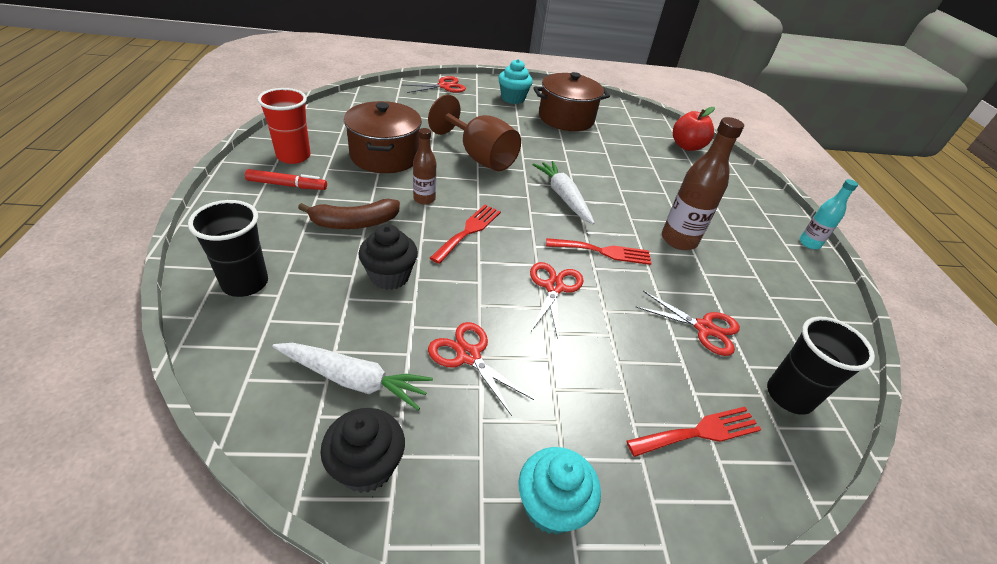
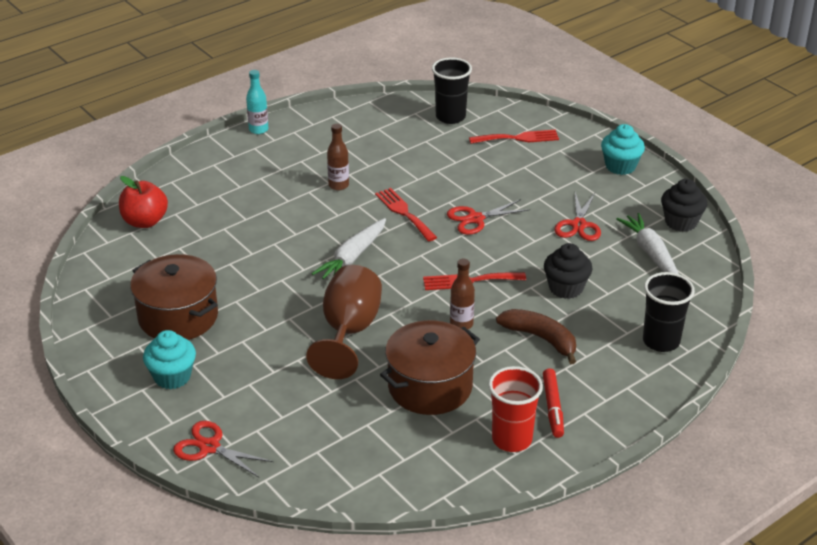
camera: 120 degrees left, 5 degrees down
(287, 185) = (553, 407): red marker -> red marker turned 150 degrees counterclockwise
(678, 240) = (338, 185): brown bottle -> brown bottle, size x0.59
(699, 432) = (518, 138): red fork -> red fork turned 135 degrees clockwise
(704, 328) = (431, 153): red scissors -> none

